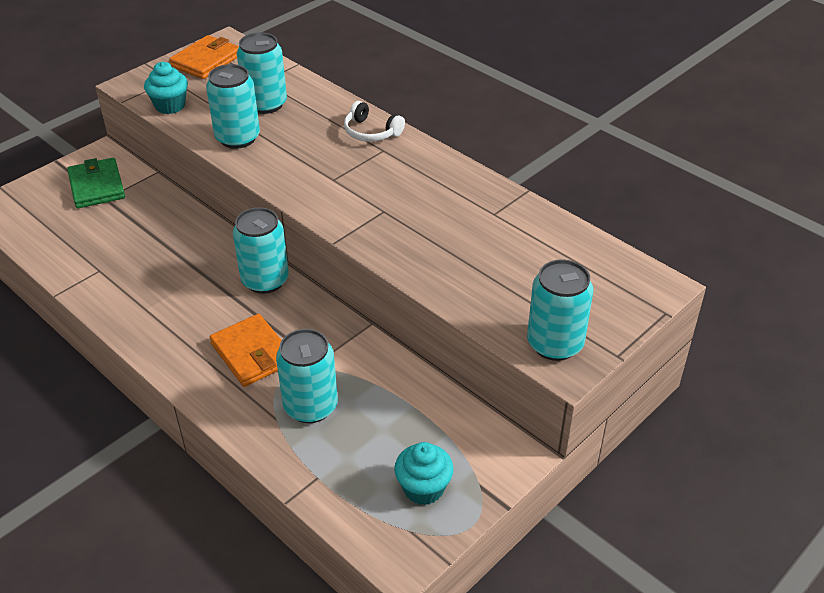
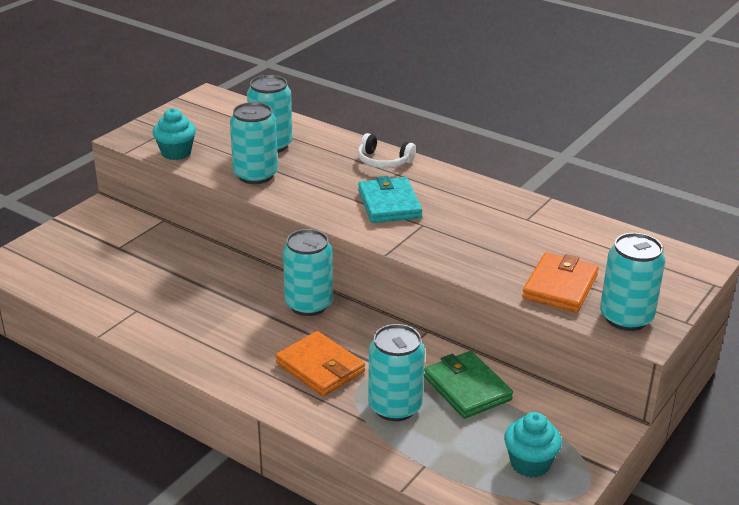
camera: 10 degrees left, 10 degrees down
(97, 186) = (105, 237): green wallet -> green wallet (467, 388)
(206, 61) = (196, 113): orange wallet -> orange wallet (560, 286)
(358, 183) = (389, 204): none -> turquoise wallet

